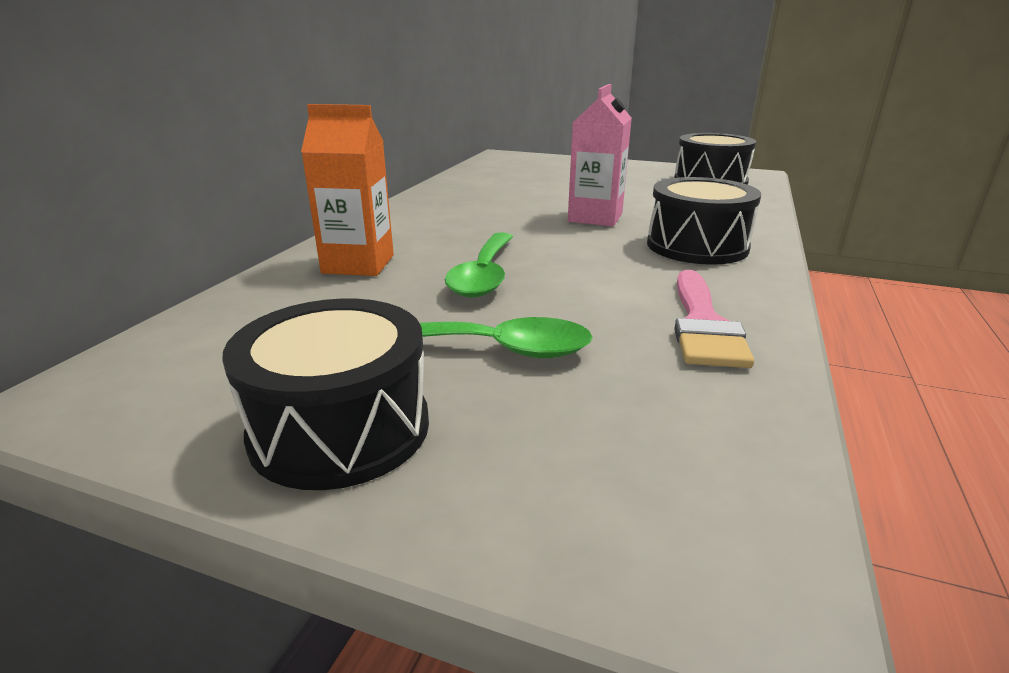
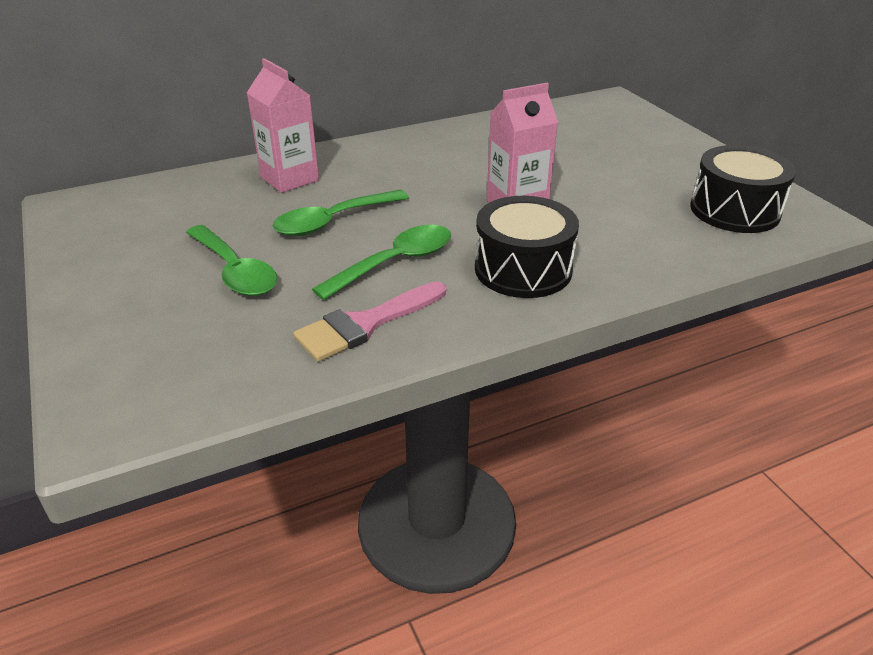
camera: 45 degrees right, 10 degrees up
(340, 428) = (112, 275): black drum -> none
(358, 264) = (289, 179): orange carton -> pink carton
(609, 278) = (395, 262): none -> green spoon

